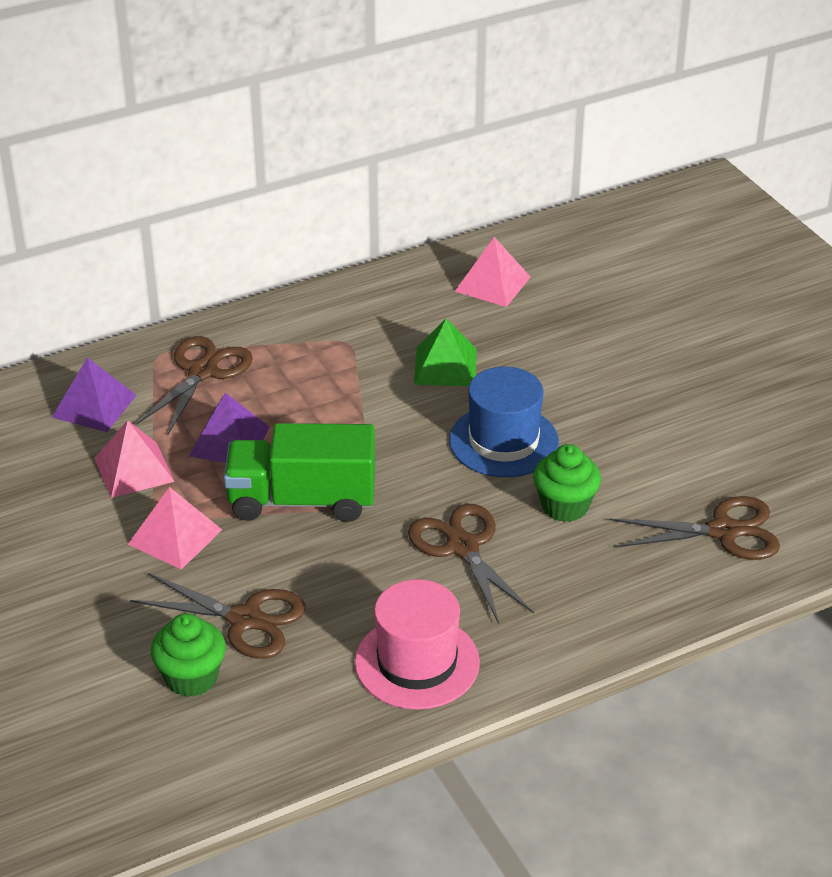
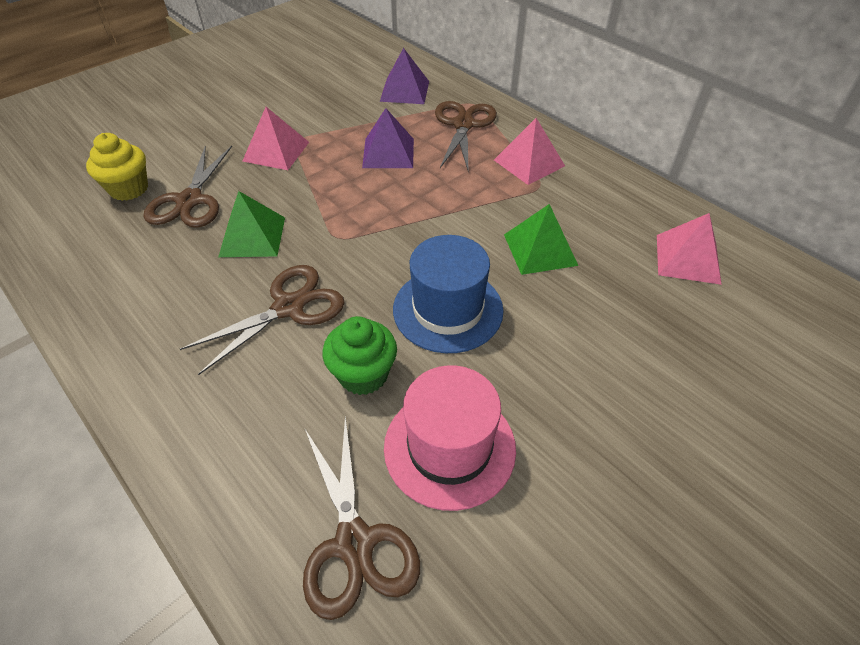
camera: 75 degrees right, 10 degrees up
(133, 469) = (343, 120): pink pyramid -> pink pyramid (529, 163)
(191, 678) = (129, 189): green cupcake -> yellow cupcake
(202, 372) = (463, 125): brown scissors -> brown scissors turned 90 degrees counterclockwise
(302, 500) = (329, 201): green truck -> none
(339, 567) = (252, 236): none -> green pyramid
(417, 662) = (137, 304): pink hat -> pink hat (449, 447)

